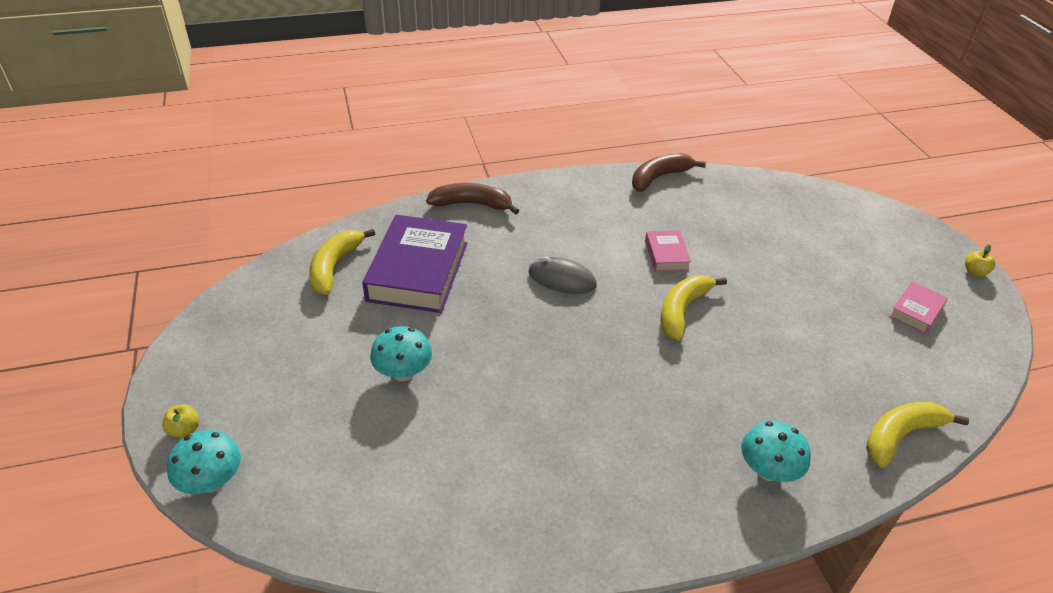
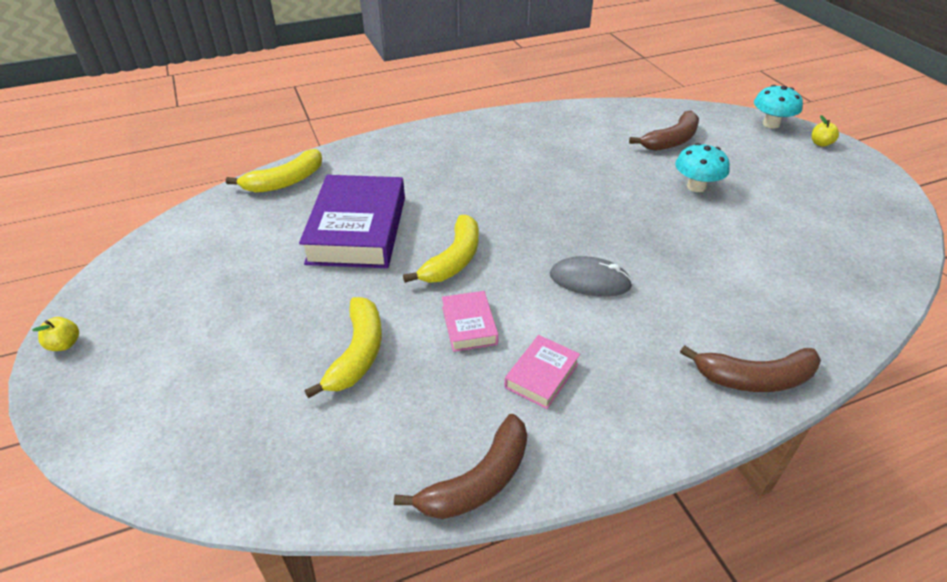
camera: 175 degrees right, 0 degrees up
(335, 267) = (844, 268): yellow banana -> yellow banana (357, 353)
(383, 460) = (671, 140): none -> brown banana
(418, 271) = (752, 273): purple book -> purple book (357, 230)
(768, 470) = (399, 155): turquoise mushroom -> none
(916, 311) = (189, 284): pink book -> pink book (541, 375)

